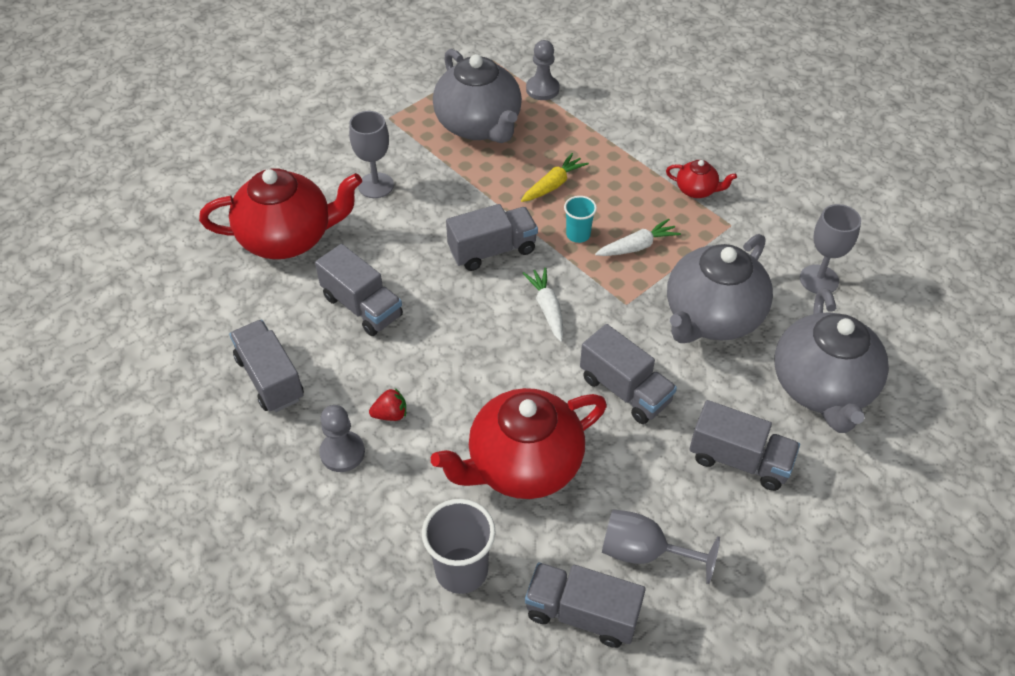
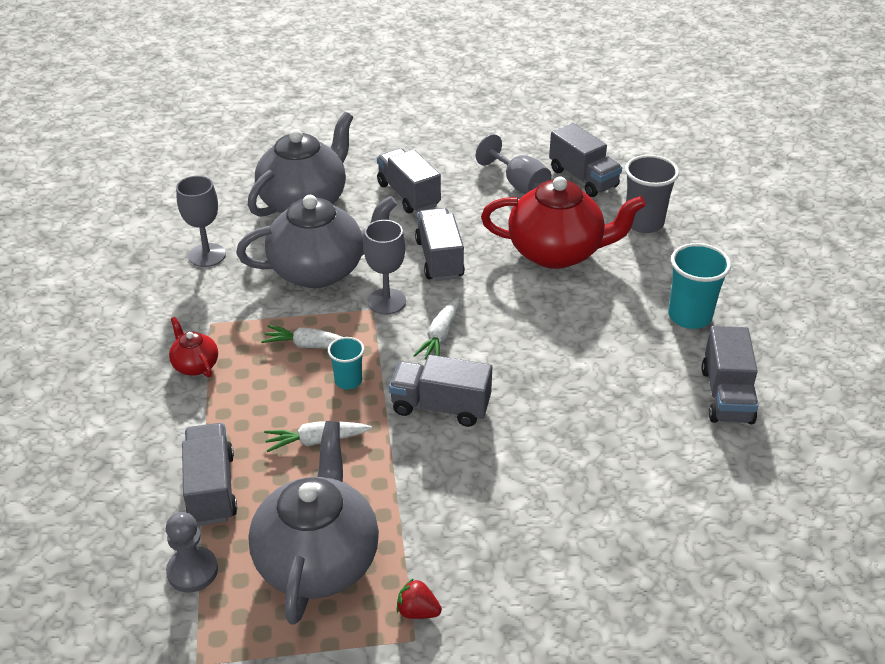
camera: 145 degrees left, 10 degrees down
(288, 238) = (642, 527): red teapot -> none
(342, 452) = (689, 316): grey pawn -> turquoise cup
(362, 306) = (605, 416): grey truck -> grey truck (211, 488)
(376, 185) = (502, 543): grey goblet -> grey goblet (386, 301)
(390, 414) = (634, 323): red strawberry -> red strawberry (417, 611)
(553, 185) = (316, 441): yellow carrot -> white carrot

